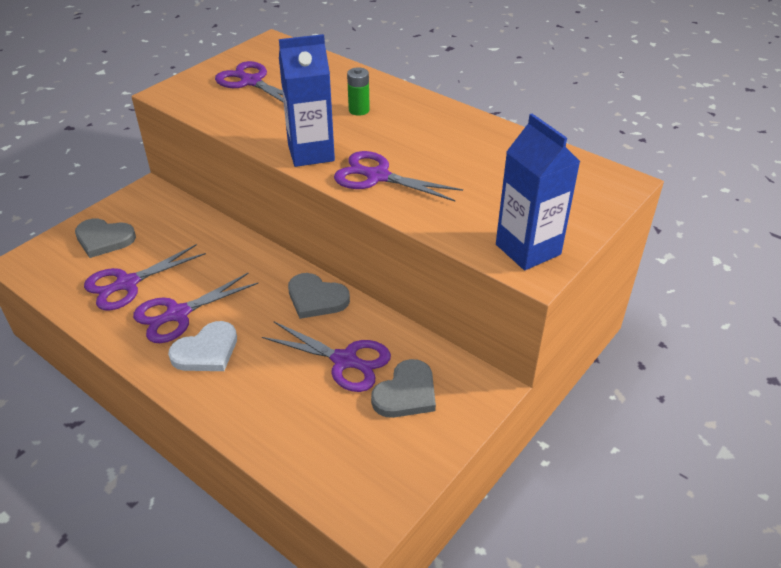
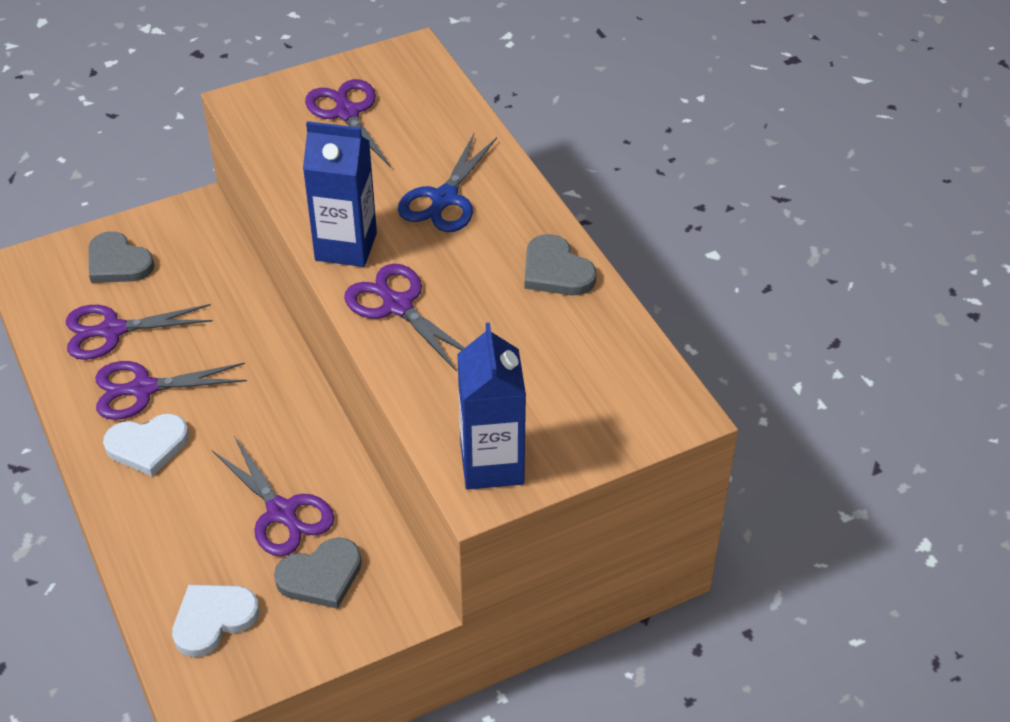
camera: 25 degrees right, 5 degrees up
(316, 298) = (299, 423): grey heart -> grey heart (556, 271)
(344, 456) = (213, 619): none -> white heart
(359, 110) = (444, 199): green battery -> blue scissors

